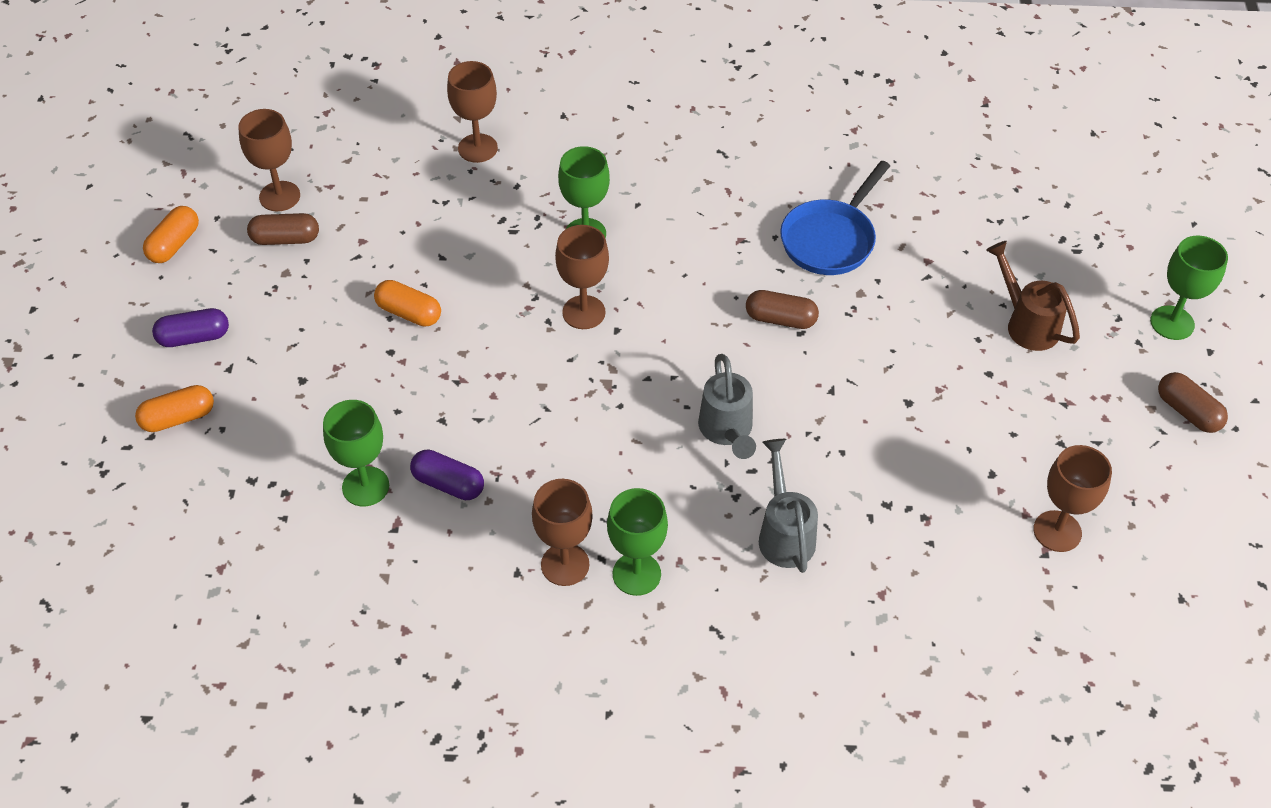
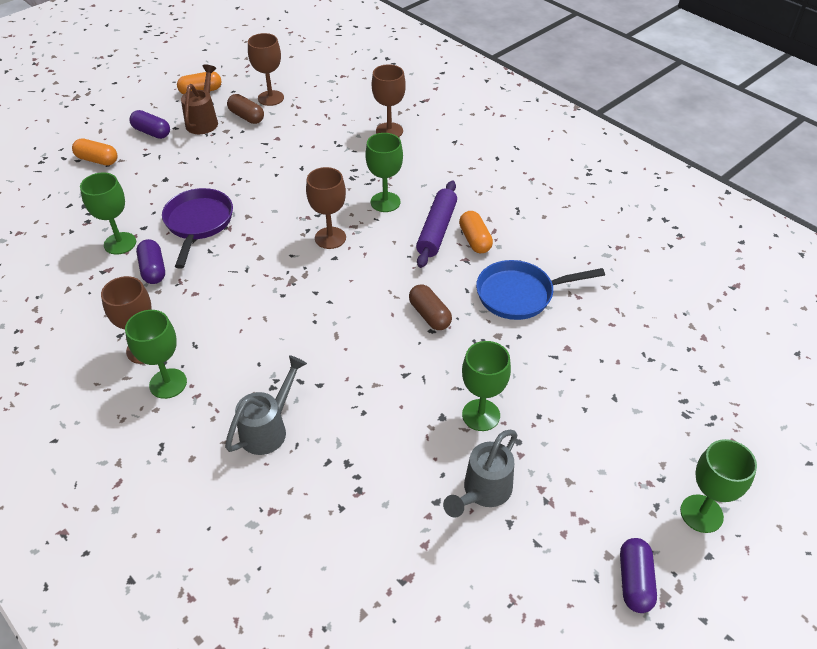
camera: 45 degrees right, 5 degrees down
(409, 313) = (250, 182): orange capsule -> orange capsule (475, 240)
(420, 400) = (198, 223): none -> purple pan
(675, 228) = (436, 230): none -> purple rolling pin
(727, 432) = (316, 350): grey watering can -> grey watering can (482, 492)
(935, 375) = (481, 415): none -> green goblet
(1026, 323) = (586, 431): brown watering can -> brown watering can (204, 120)
(1057, 531) = (430, 574): brown goblet -> none
(1188, 412) = (634, 581): brown capsule -> purple capsule

